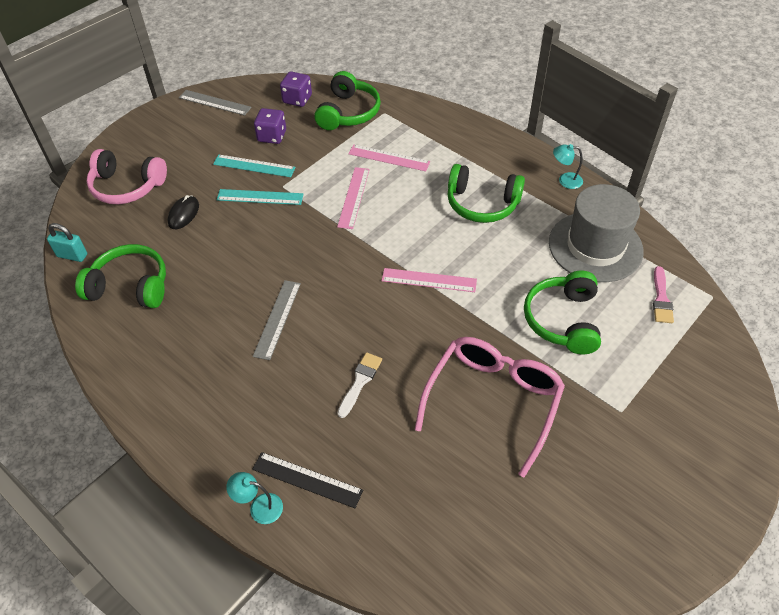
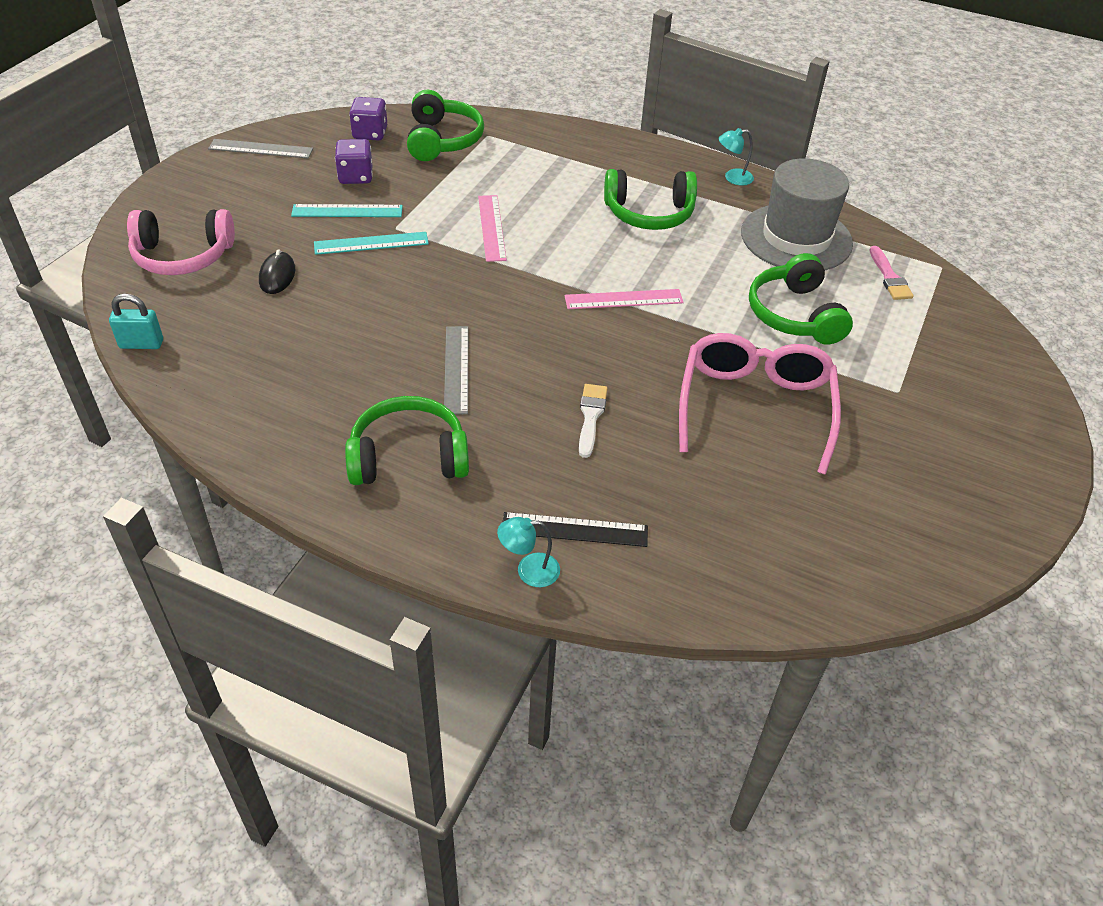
camera: 20 degrees left, 5 degrees down
(130, 286) = (242, 365): green headphones -> green headphones (408, 457)
(389, 158) = (516, 181): pink ruler -> none

